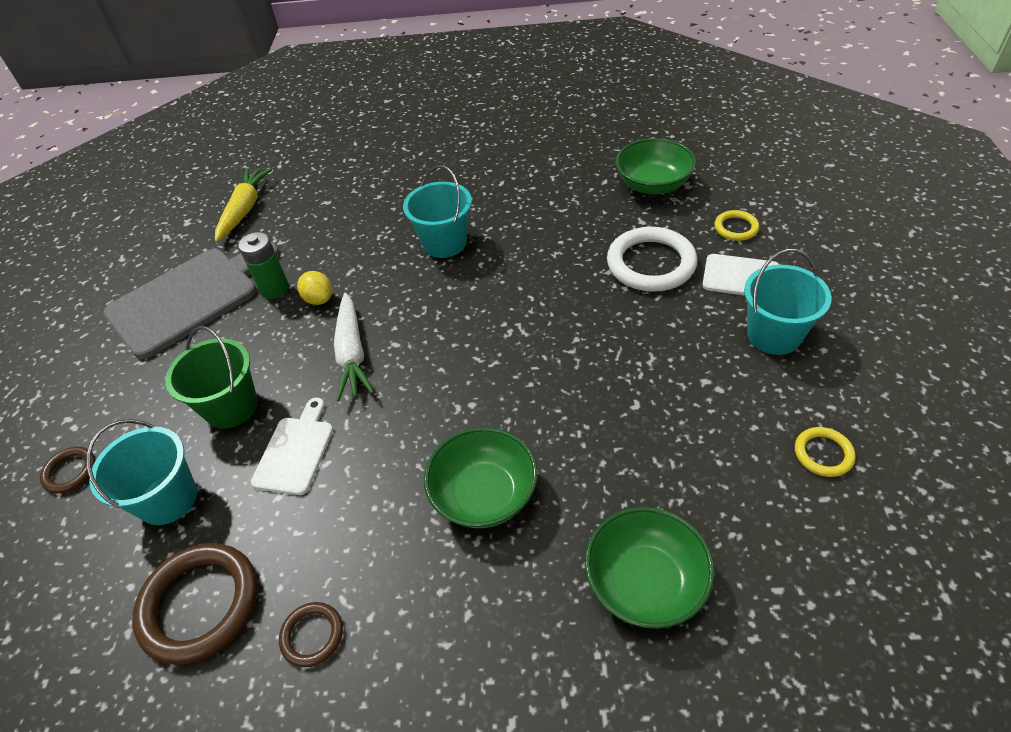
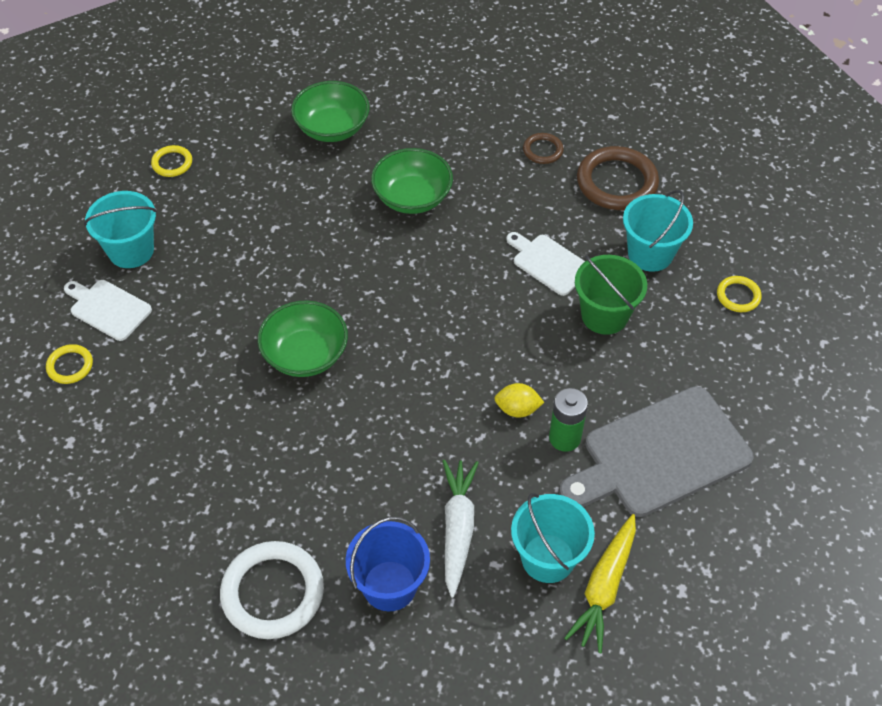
camera: 170 degrees left, 5 degrees up
(70, 471) = (738, 296): brown ring -> yellow ring
(295, 451) = (548, 263): white cutting board -> white cutting board turned 105 degrees clockwise
(319, 299) = (517, 409): yellow lemon -> yellow lemon turned 60 degrees counterclockwise
(352, 353) = (492, 336): white carrot -> white carrot (458, 529)
(400, 174) = (389, 586): none -> blue bucket
(444, 243) = (369, 444): turquoise bucket -> turquoise bucket (548, 558)
(651, 264) = (178, 349): white ring -> white ring (272, 592)
(652, 184) = (105, 455): green bowl -> green bowl (305, 354)

